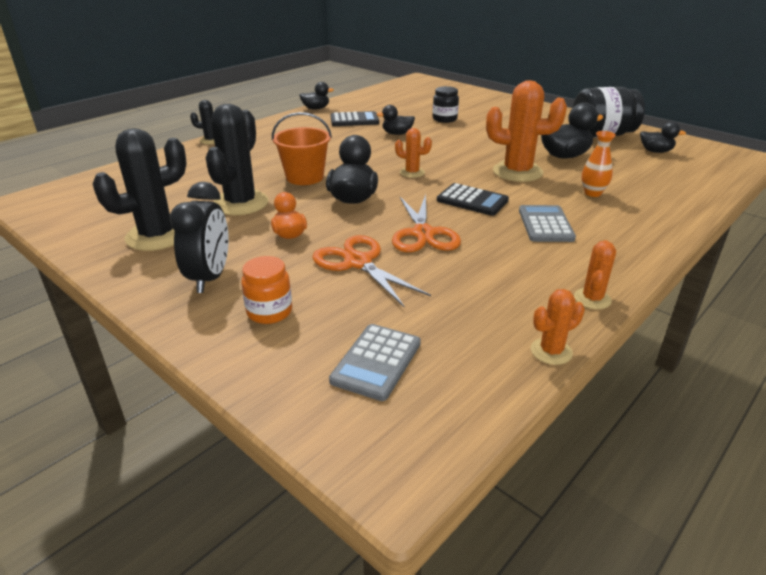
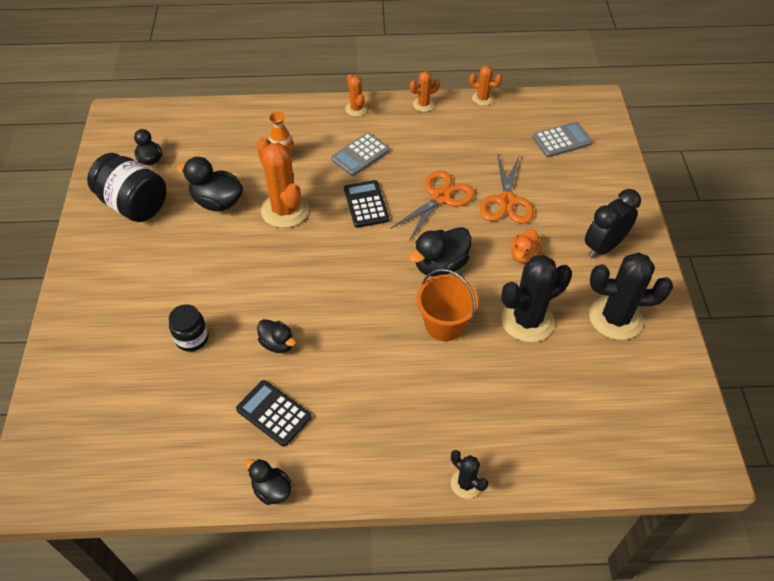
camera: 135 degrees left, 20 degrees up
(269, 312) = (587, 198): orange jar -> none
(412, 173) = (356, 267): orange cactus -> orange cactus (356, 109)

